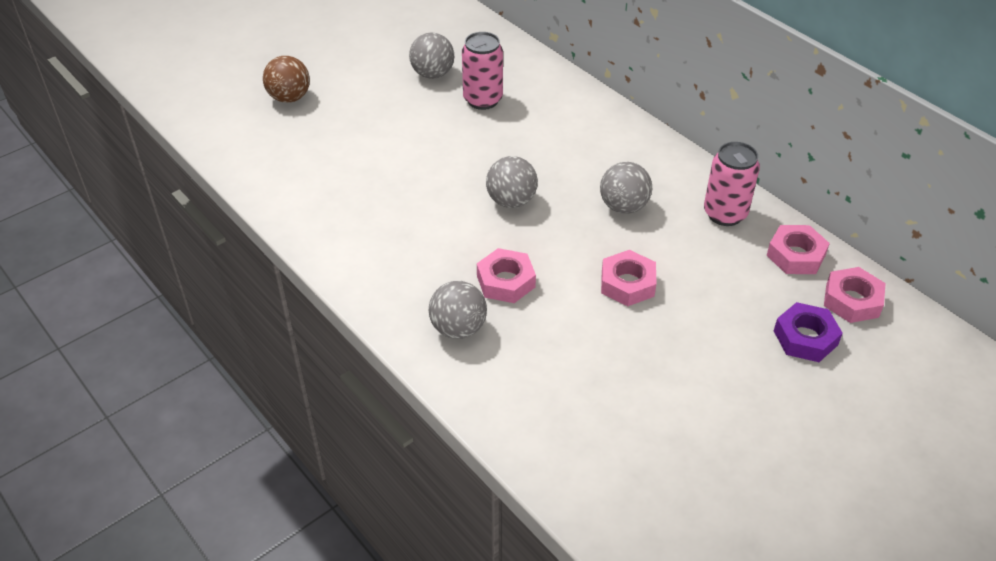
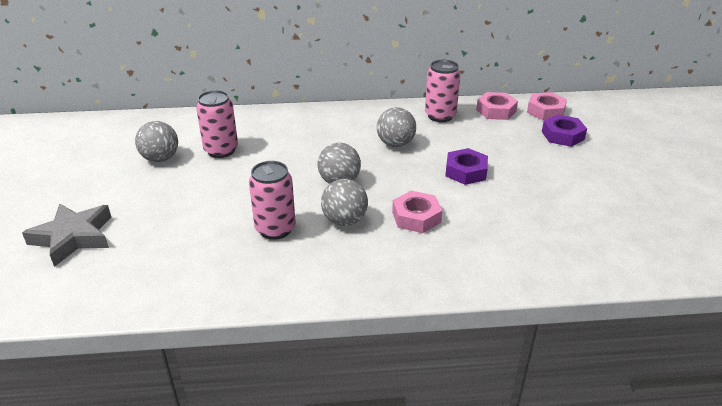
camera: 55 degrees left, 10 degrees down
(289, 98) = (73, 237): brown ball -> grey star
(400, 198) = (275, 229): none -> pink can
(458, 328) = (443, 258): grey ball -> grey ball (344, 220)
(627, 283) = (465, 171): pink nut -> purple nut

